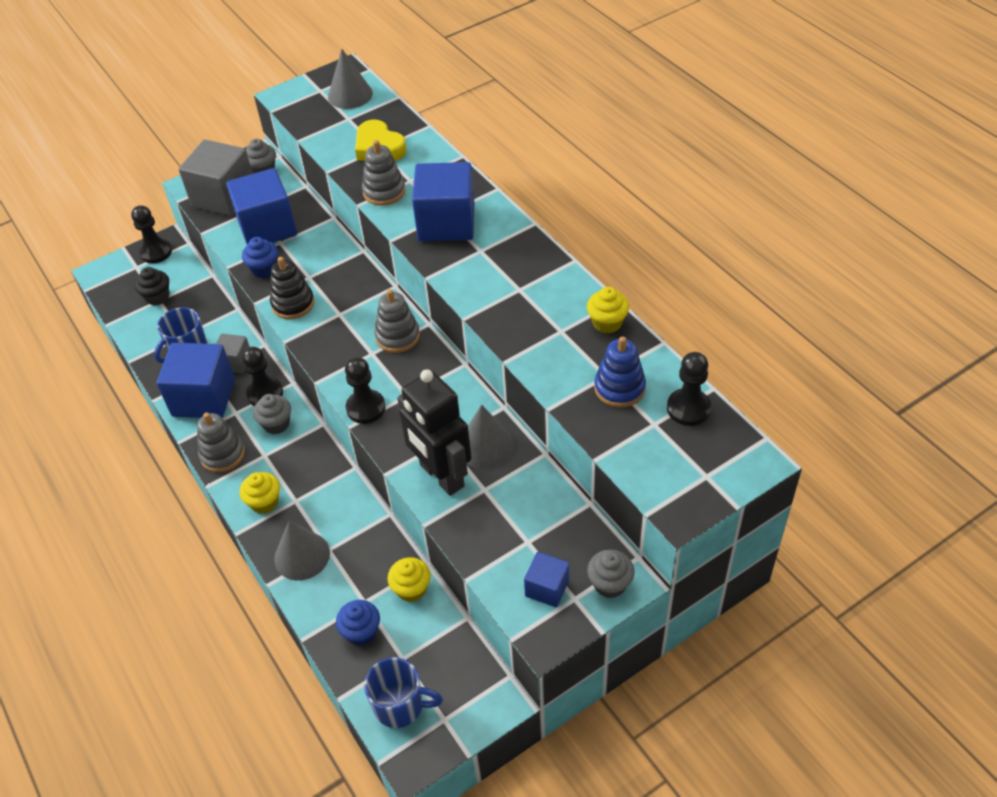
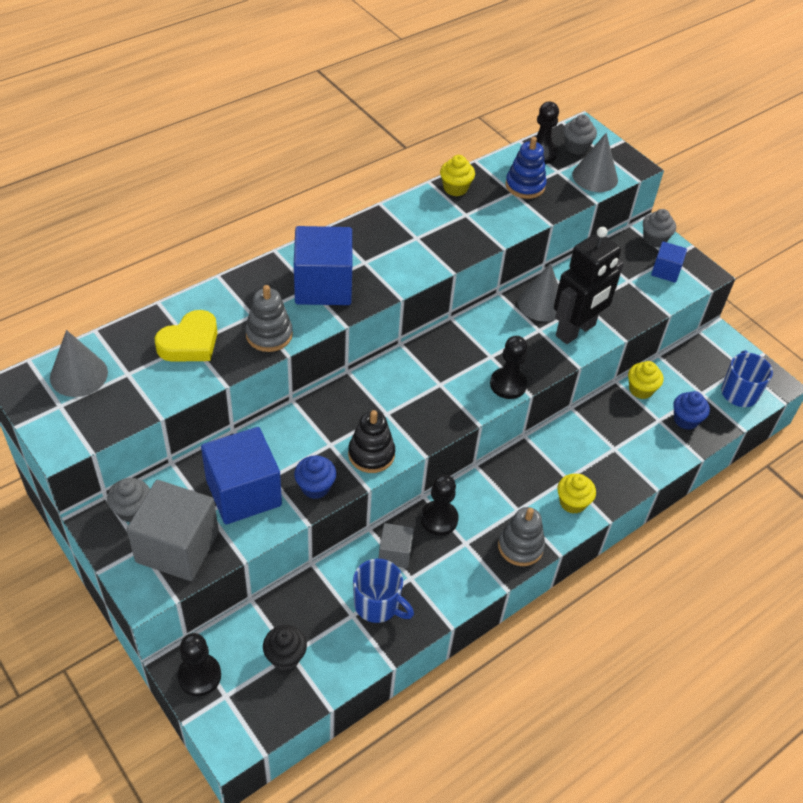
camera: 100 degrees left, 0 degrees up
(204, 397) = (446, 576): blue cube -> none
(276, 424) = (478, 504): grey cupcake -> grey cupcake (576, 147)
(302, 555) = (624, 467): grey cone -> grey cone (595, 177)
(397, 336) = (417, 365): grey stacking toy -> none

